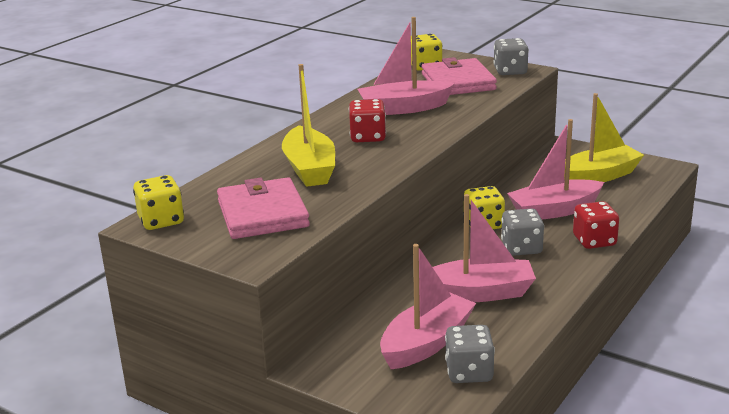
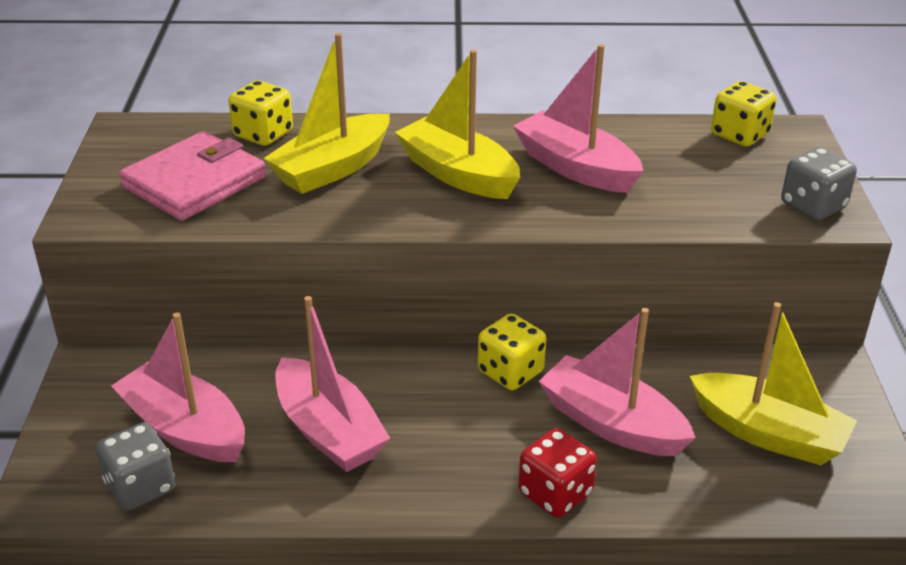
camera: 55 degrees right, 10 degrees up
(161, 221) = (139, 133): yellow dice -> yellow dice (263, 134)
(368, 137) = (458, 174): red dice -> yellow boat
(426, 343) = (185, 429): pink boat -> pink boat turned 150 degrees counterclockwise
(458, 82) = (716, 177): pink wallet -> none
(521, 248) = (474, 428): grey dice -> none

